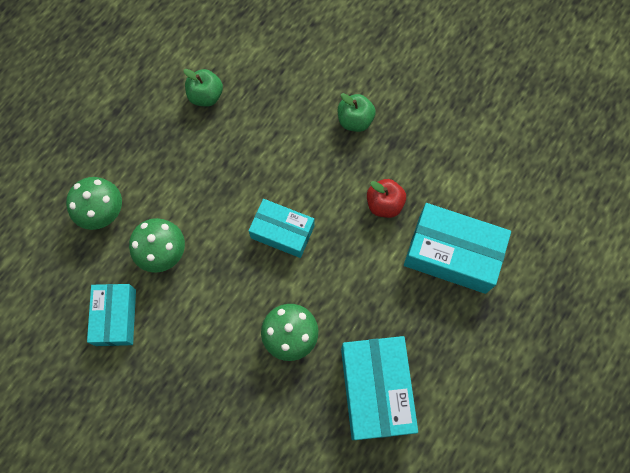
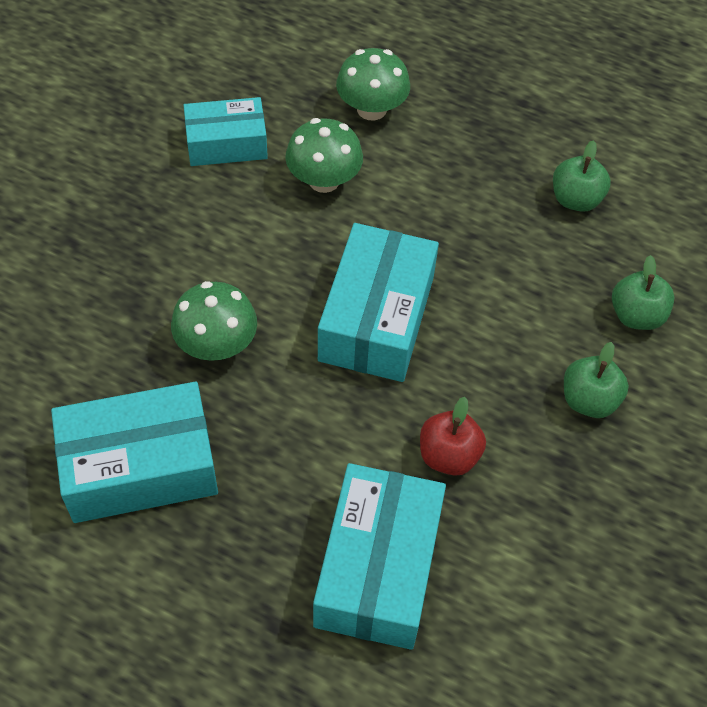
camera: 80 degrees right, 15 degrees down
(282, 232) = (377, 318): turquoise box -> turquoise box, size x1.55
(299, 81) = (636, 315): none -> green apple

